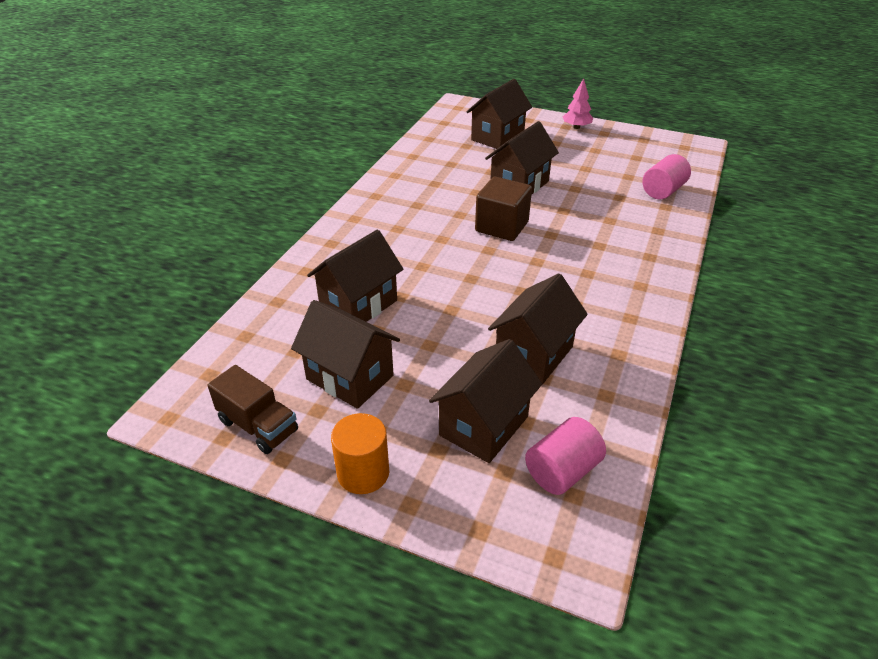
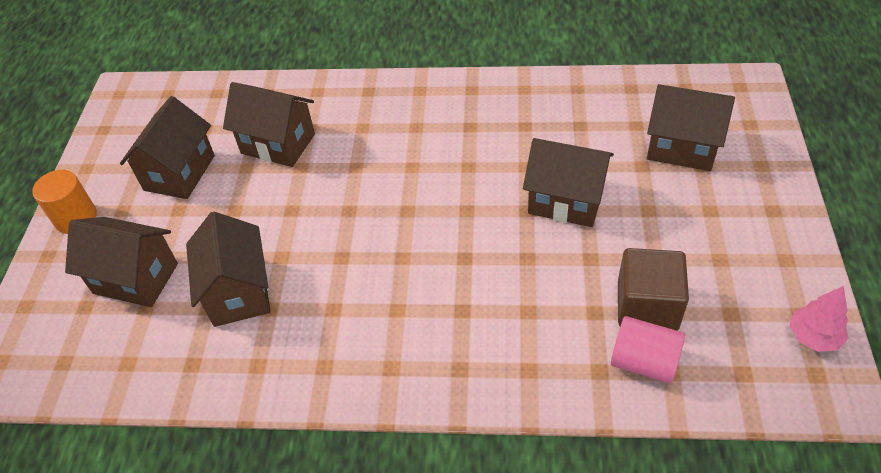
camera: 75 degrees right, 10 degrees up
(258, 426) = (116, 142): brown truck -> none
(501, 227) = (459, 209): brown cube -> brown cube (647, 306)
(534, 354) = (239, 292): brown house -> brown house turned 60 degrees clockwise
(562, 471) = (89, 348): pink cylinder -> none
(576, 127) = (779, 223): pink tree -> pink tree (813, 336)

